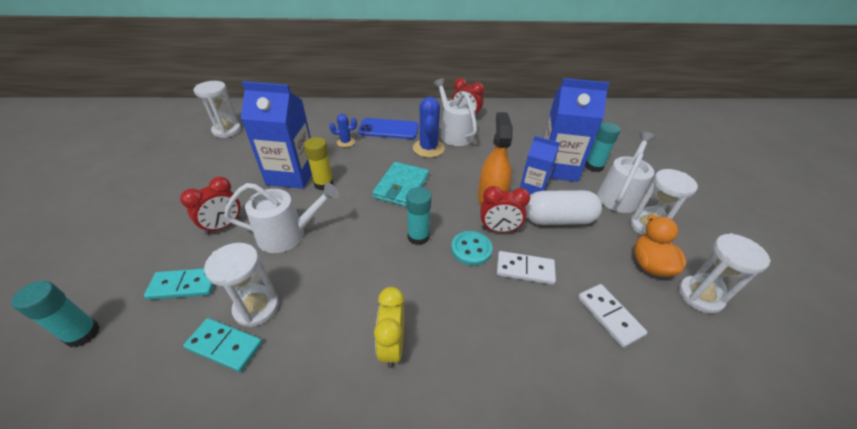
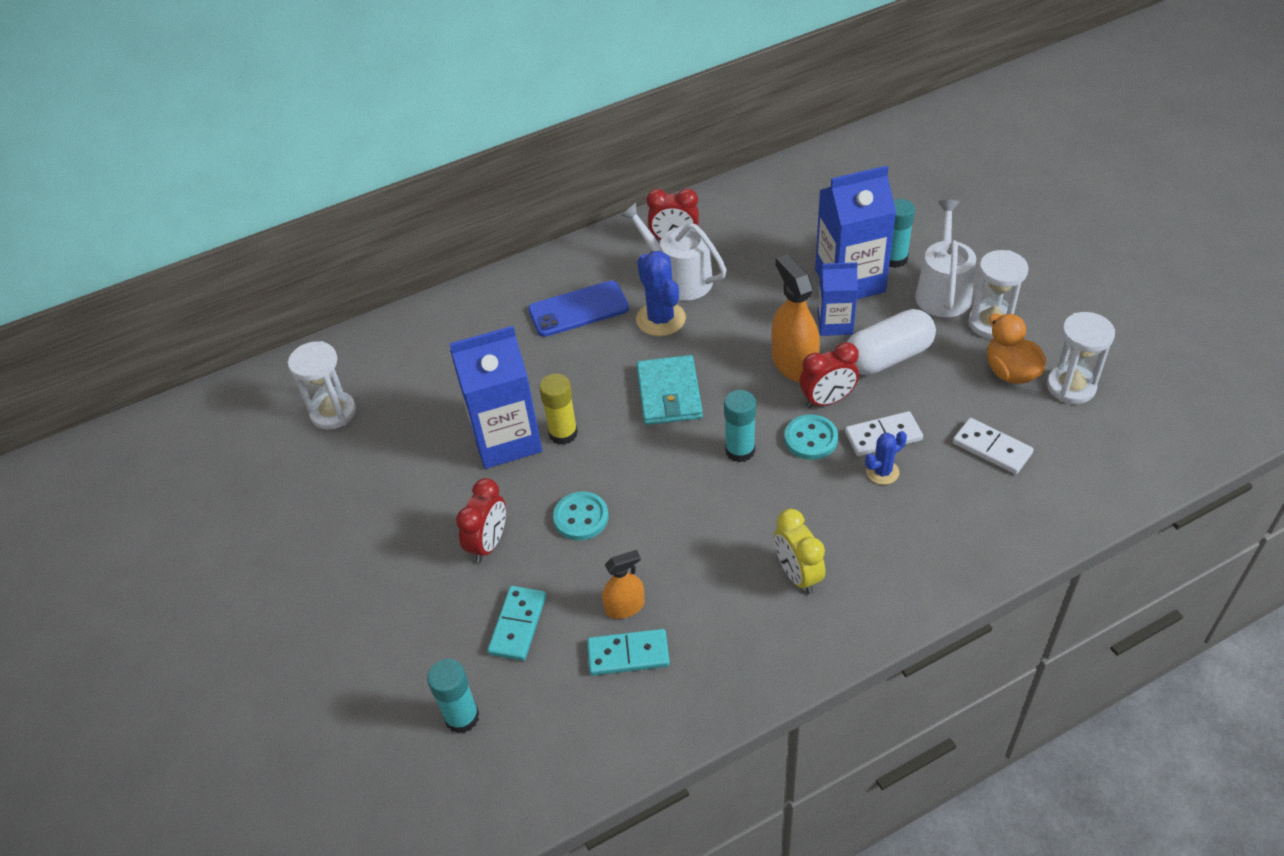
camera: 20 degrees left, 5 degrees up
(184, 285) = (517, 625): turquoise domino -> turquoise domino turned 45 degrees counterclockwise
(256, 307) = (625, 607): white hourglass -> orange spray bottle
(288, 234) = (581, 517): white watering can -> turquoise button
(346, 142) = (534, 357): blue cactus -> blue cactus (882, 472)

